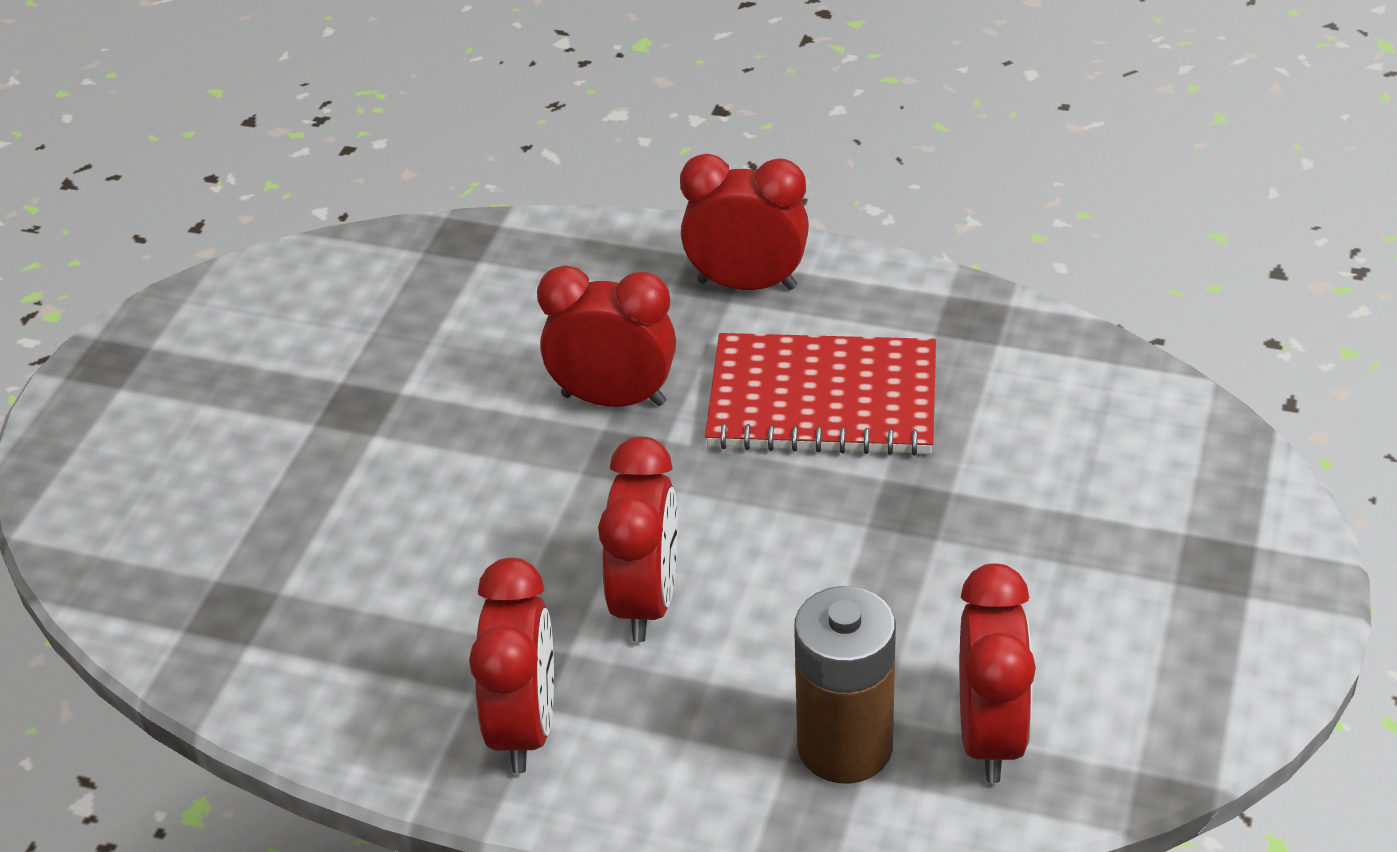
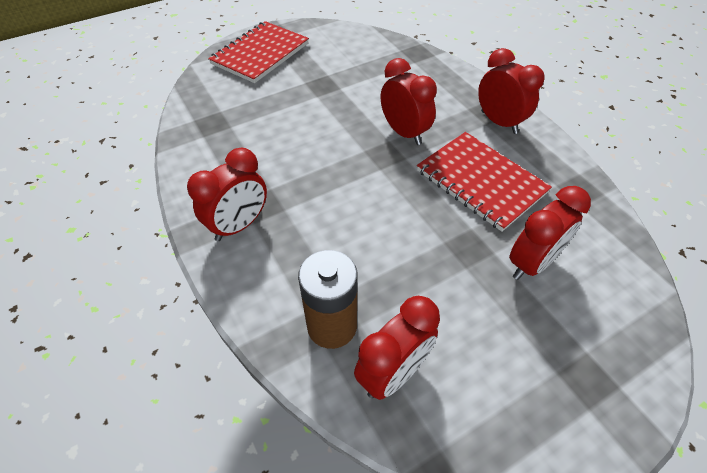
camera: 40 degrees right, 10 degrees up
(142, 424) = (260, 54): none -> red notebook
(646, 601) = (330, 211): red clock -> red clock (532, 263)

